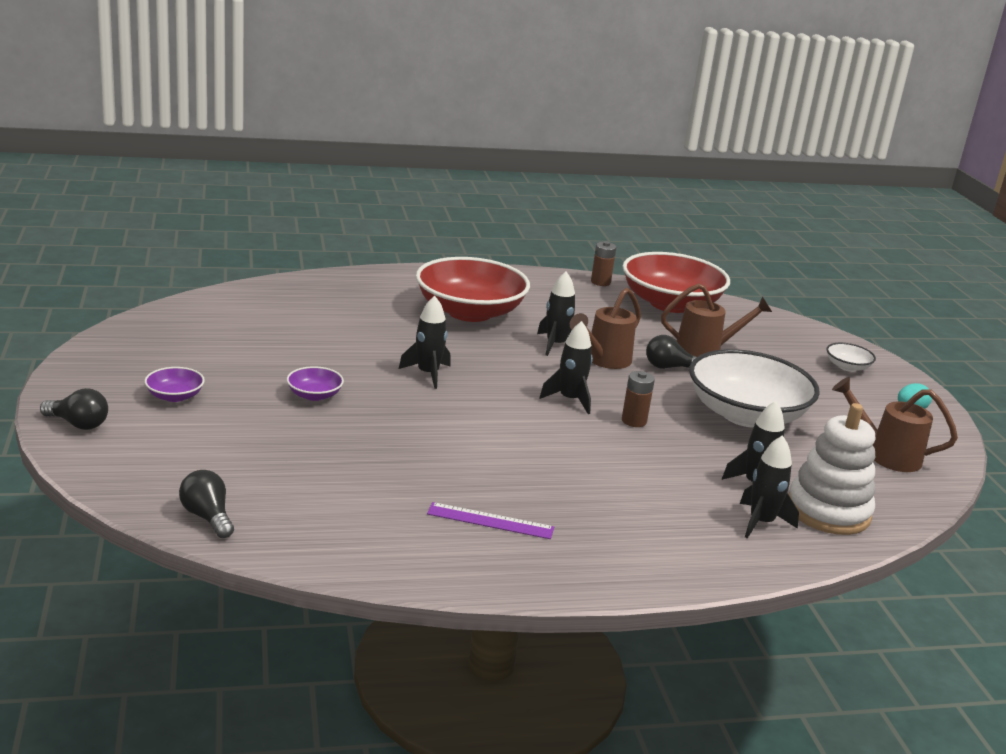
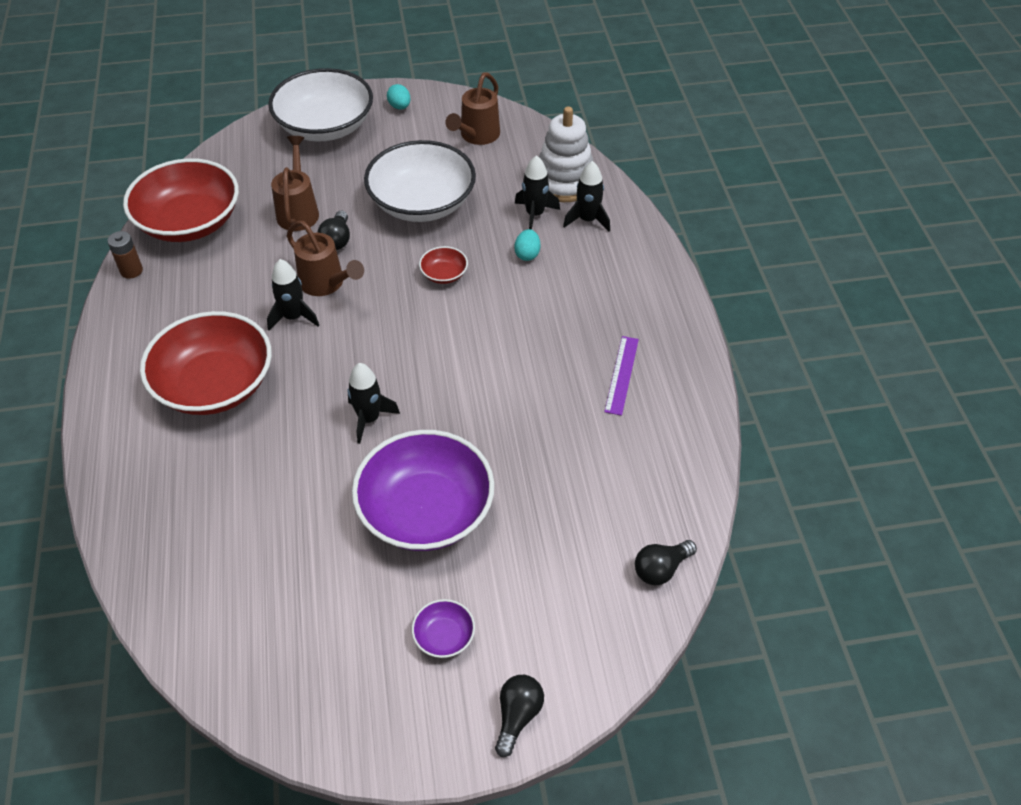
camera: 85 degrees left, 25 degrees up
(314, 395) = (426, 510): purple bowl -> purple bowl, size x2.39
(570, 400) = (410, 314): black rocket -> none
(634, 421) = (444, 274): brown battery -> red bowl
(682, 474) = (527, 254): none -> turquoise egg
(847, 367) = (325, 126): white bowl -> white bowl, size x2.39

